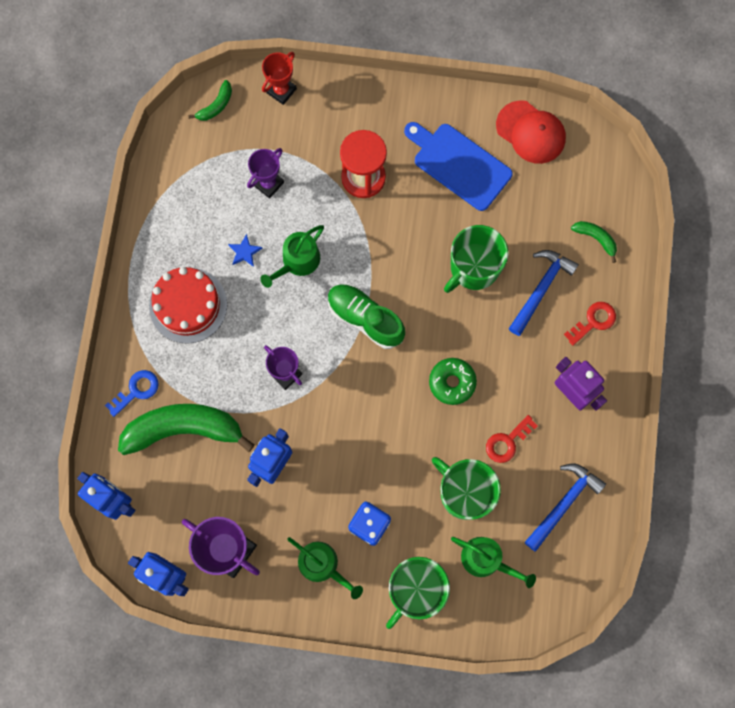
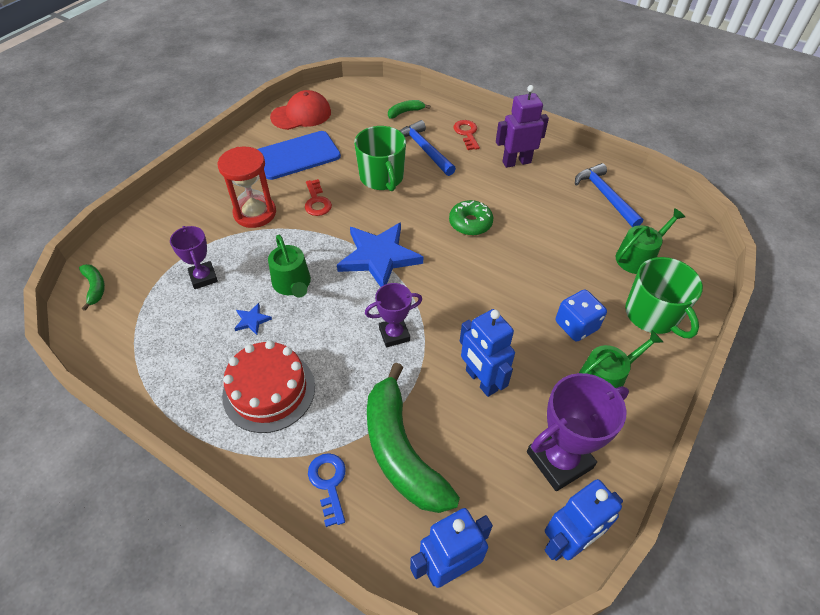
camera: 65 degrees left, 25 degrees down
(184, 429) = (401, 451): green banana -> green banana turned 45 degrees counterclockwise
(281, 91) = (130, 236): red trophy -> none
(365, 318) = (379, 257): green shoe -> blue star
(464, 492) = (572, 249): green mug -> none
(507, 442) = (539, 209): red key -> red key (317, 201)

